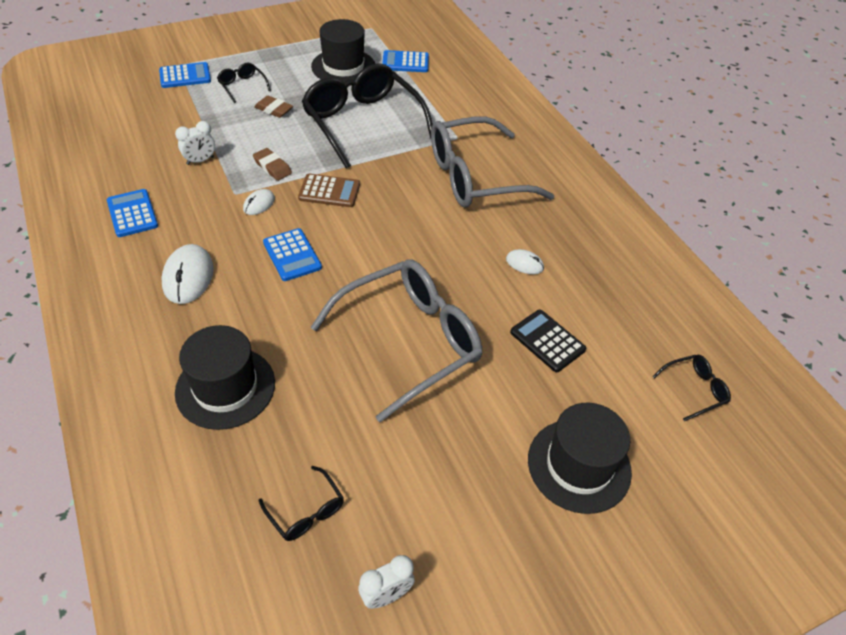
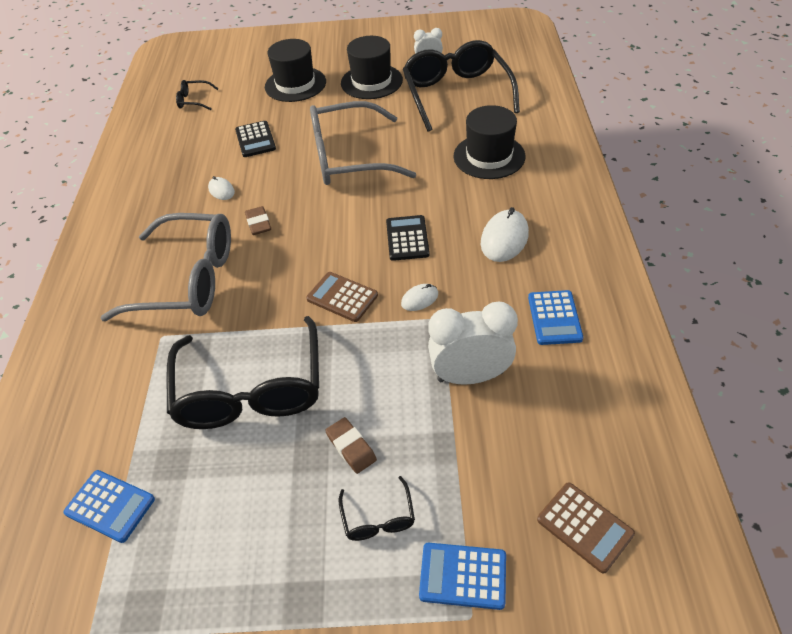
camera: 150 degrees left, 0 degrees up
(112, 105) = (584, 527): none -> brown calculator
(200, 161) = (470, 376): white clock -> white clock, size x1.87
(272, 167) = (389, 344): brown eraser -> brown eraser (258, 223)
(292, 255) = (407, 238): blue calculator -> black calculator
(306, 512) = (456, 94): black glasses -> black glasses, size x2.41
(343, 67) = (206, 523): black hat -> black hat (371, 81)

